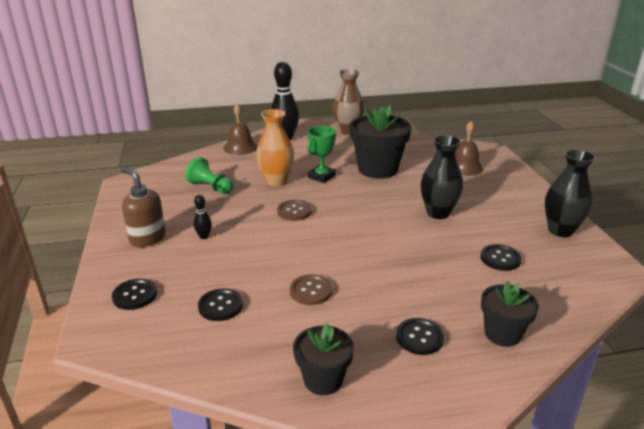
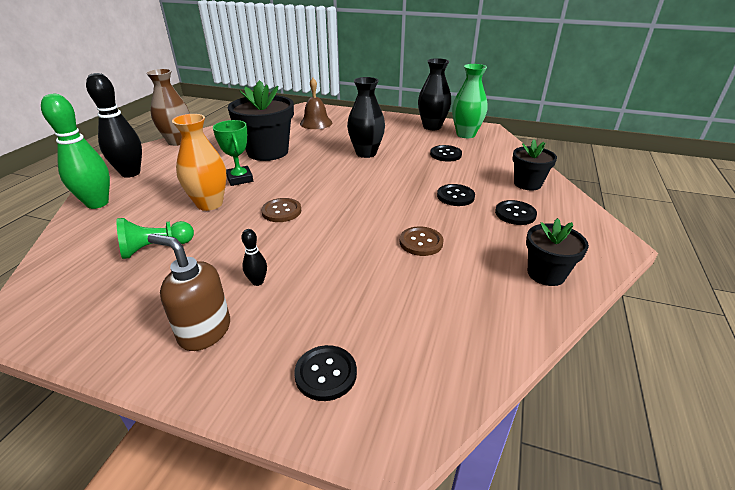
camera: 60 degrees left, 5 degrees up
(147, 238) = (204, 331): brown soap dispenser -> brown soap dispenser turned 45 degrees clockwise
(220, 306) = (402, 305): black button -> black button (455, 196)
(240, 147) = (97, 203): brown bell -> green bowling pin
(575, 258) = (465, 134): none -> green vase

